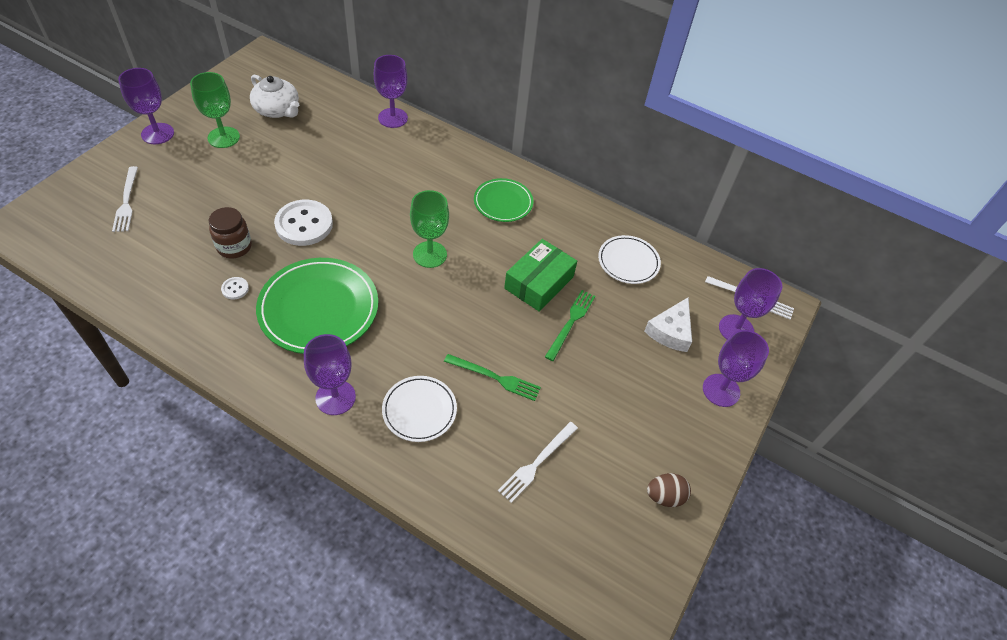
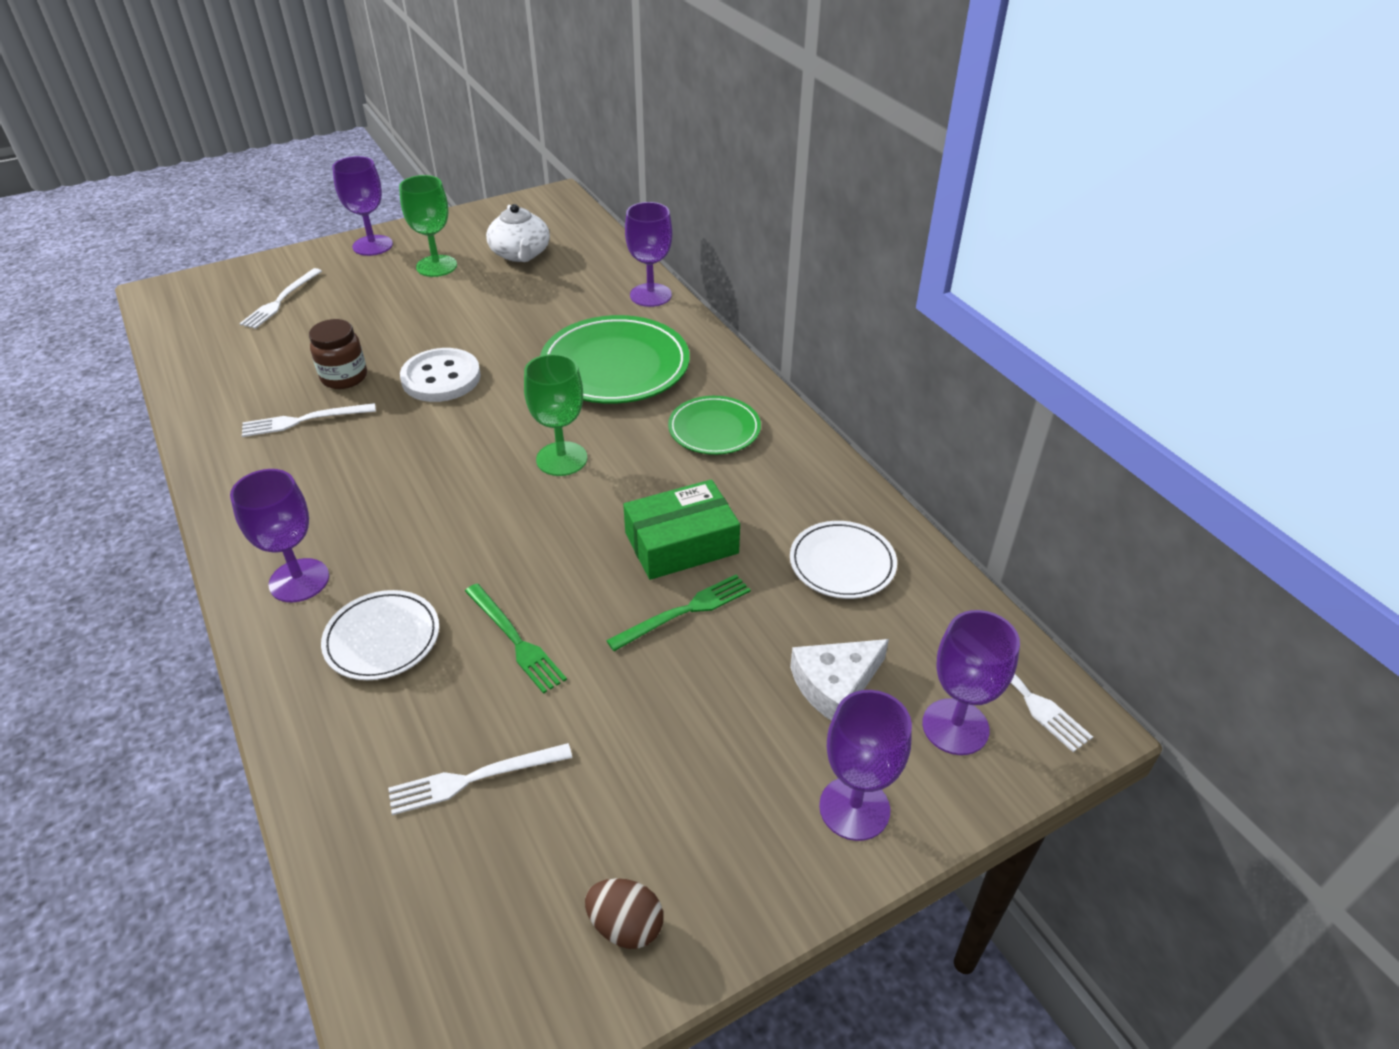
camera: 35 degrees right, 10 degrees down
(235, 289) = (304, 420): white button -> white fork
(319, 309) = (373, 473): green plate -> green plate (615, 366)

